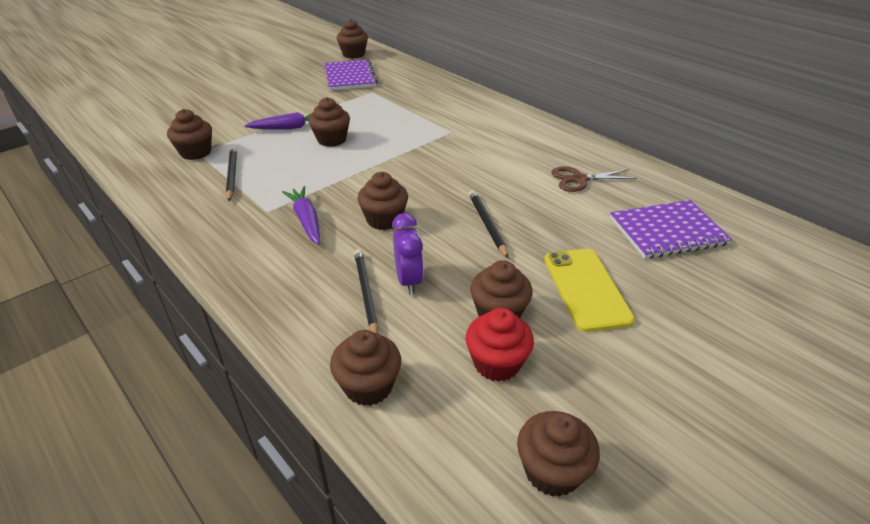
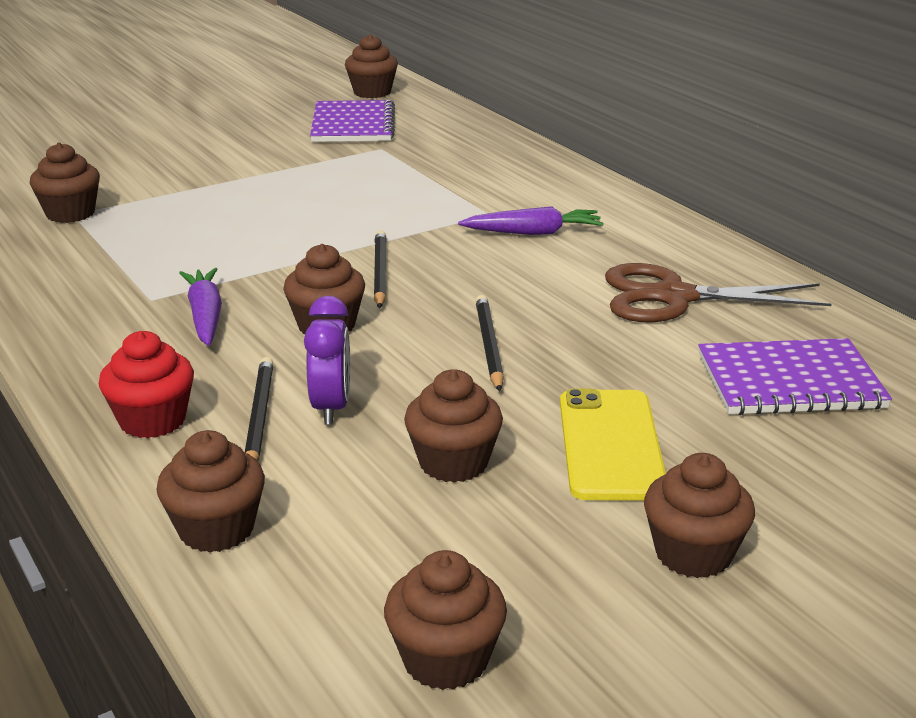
camera: 10 degrees right, 10 degrees down
(231, 175) = (114, 248): black pencil -> black pencil (379, 273)
(290, 128) = (228, 190): purple carrot -> purple carrot (533, 232)
(331, 140) = (287, 211): brown cupcake -> brown cupcake (693, 554)
(497, 363) = (422, 523): red cupcake -> red cupcake (152, 420)
(579, 179) = (674, 297): brown scissors -> brown scissors, size x1.56

